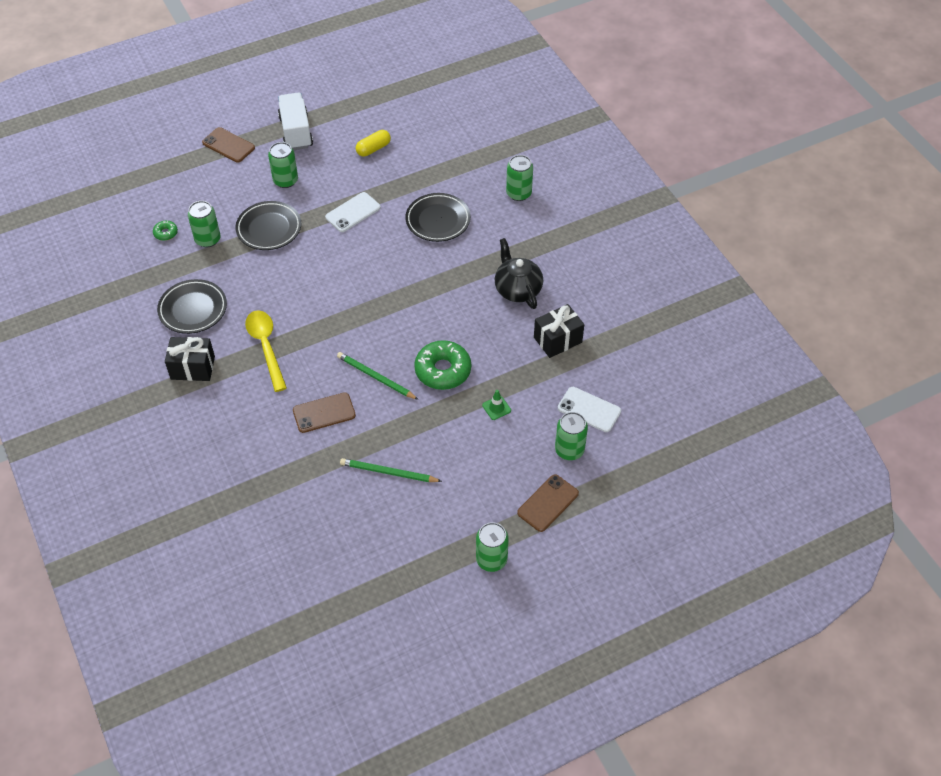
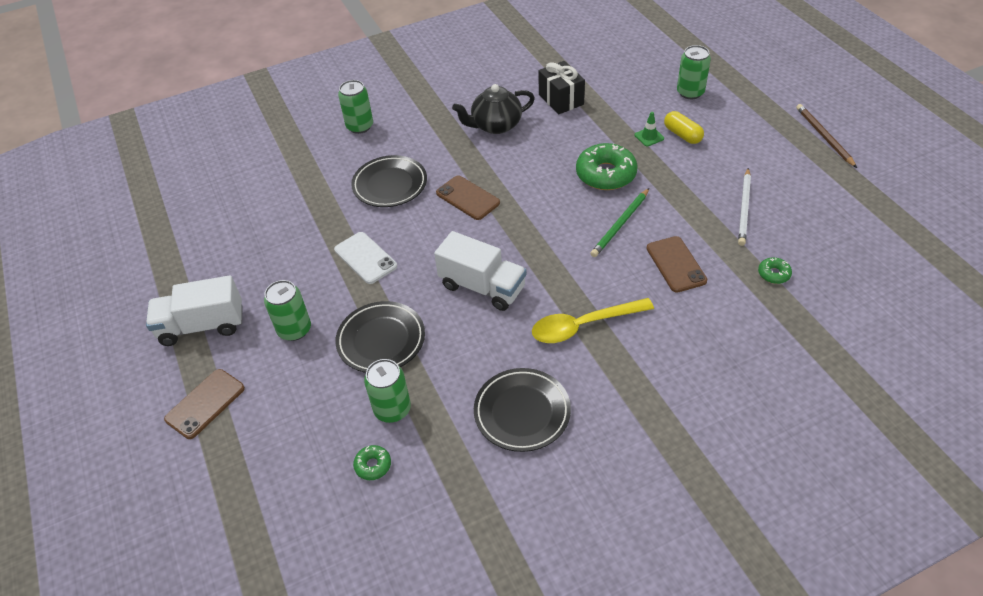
camera: 85 degrees left, 5 degrees down
(193, 368) = (623, 400): black gift -> none
(305, 482) = (773, 274): none -> green donut
(314, 284) = (482, 287): none -> white truck
(373, 149) = (258, 245): yellow capsule -> yellow capsule (682, 135)
(388, 472) = (744, 208): green pencil -> white pencil
(491, 559) = (824, 136): green can -> brown pencil
(548, 503) = (752, 104): brown phone -> brown phone (467, 198)
(589, 409) = (642, 81): white phone -> none

